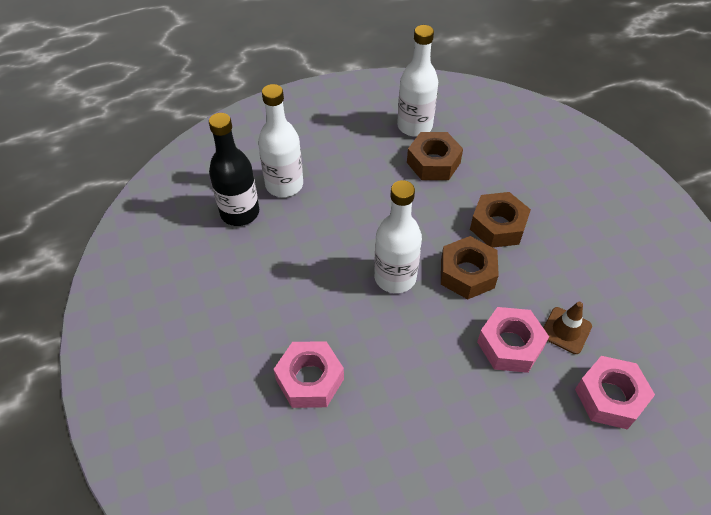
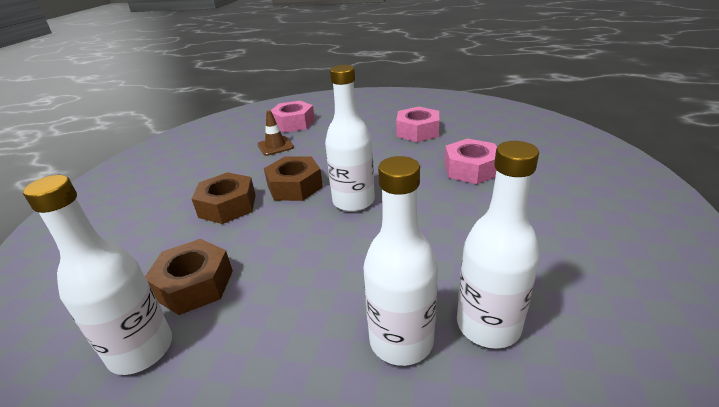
camera: 145 degrees left, 20 degrees down
(240, 212) = (488, 325): black bottle -> white bottle
(510, 345) = (316, 149): pink nut -> pink nut (417, 131)

